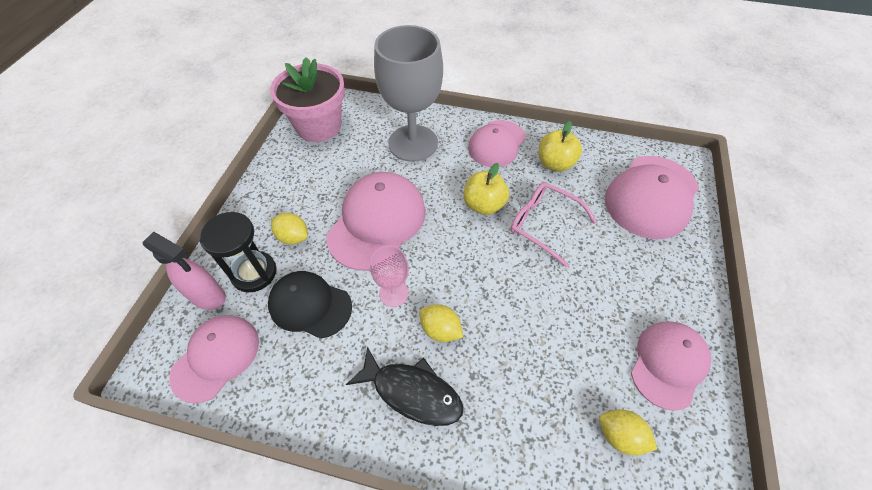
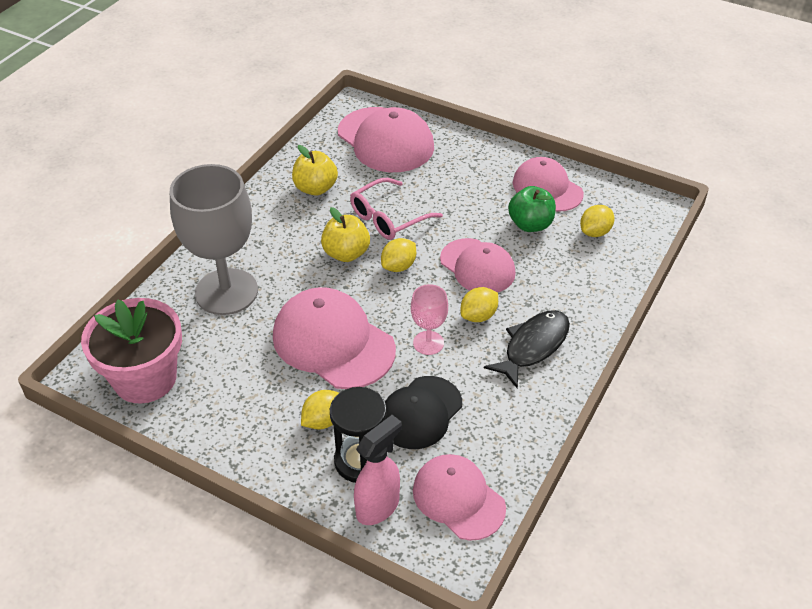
camera: 75 degrees left, 10 degrees down
(483, 247) = (399, 266): none -> yellow lemon
(497, 144) = (265, 223): pink cap -> pink cap (477, 266)
(596, 356) = (530, 224): none -> green apple

